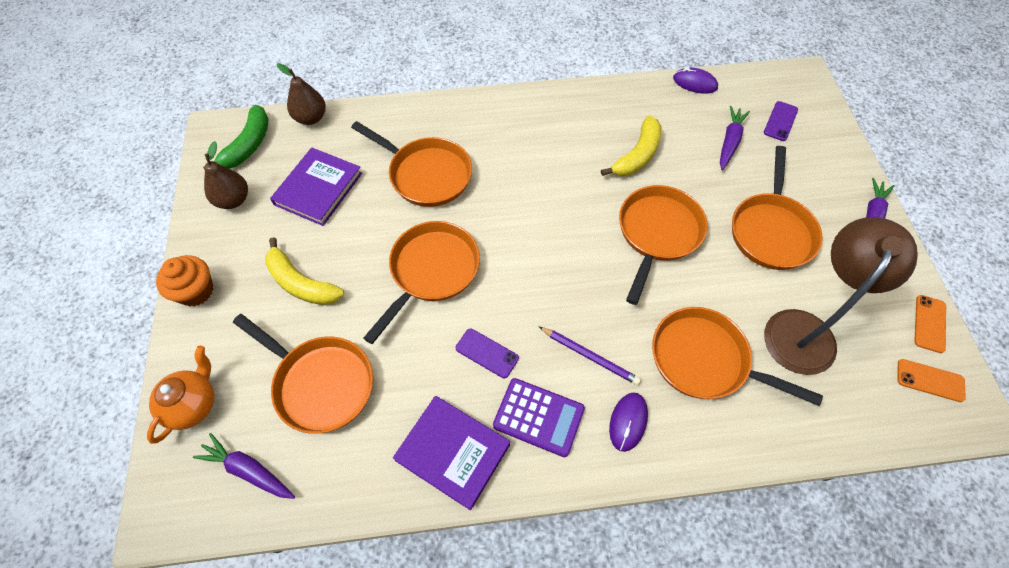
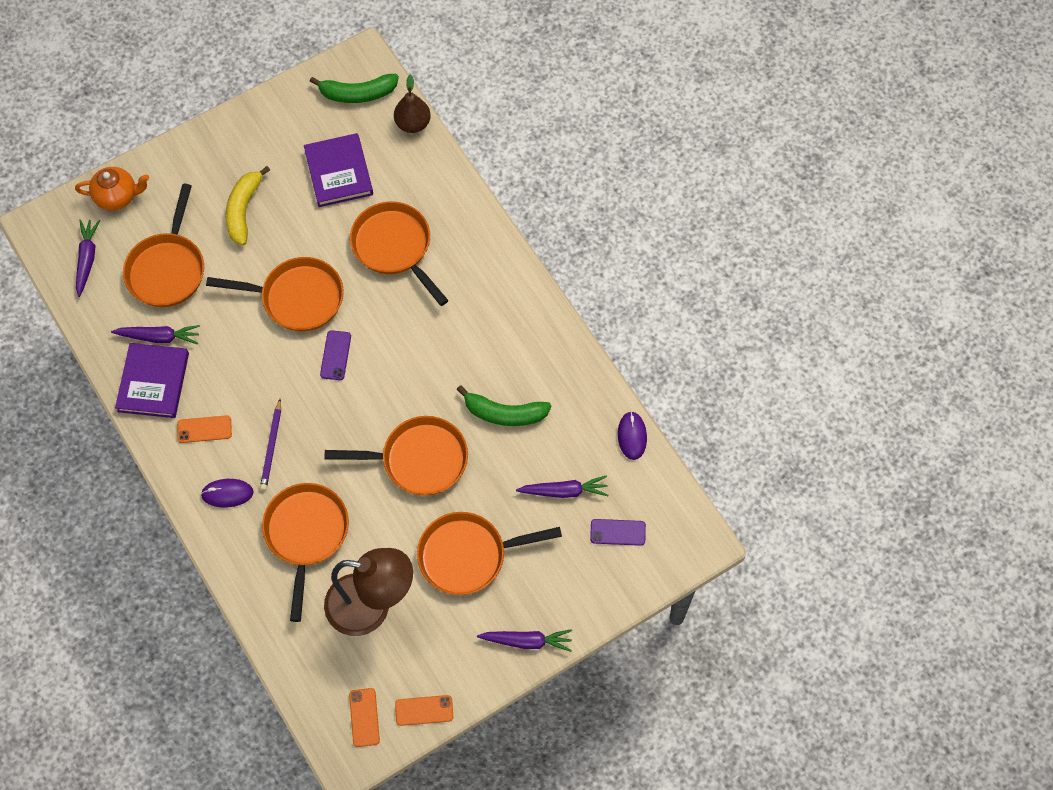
camera: 65 degrees right, 5 degrees up
(196, 291) = (204, 142): orange cupcake -> none
(233, 200) = (297, 117): brown pear -> none
(318, 189) = (339, 172): purple book -> purple book turned 75 degrees clockwise
(399, 424) = (159, 337): none -> purple carrot
(426, 174) = (394, 247): orange pan -> orange pan turned 135 degrees clockwise
(487, 353) = (241, 371): purple phone -> purple phone (335, 355)
(538, 417) = (204, 429): purple calculator -> orange phone
(637, 155) = (504, 413): yellow banana -> green banana

